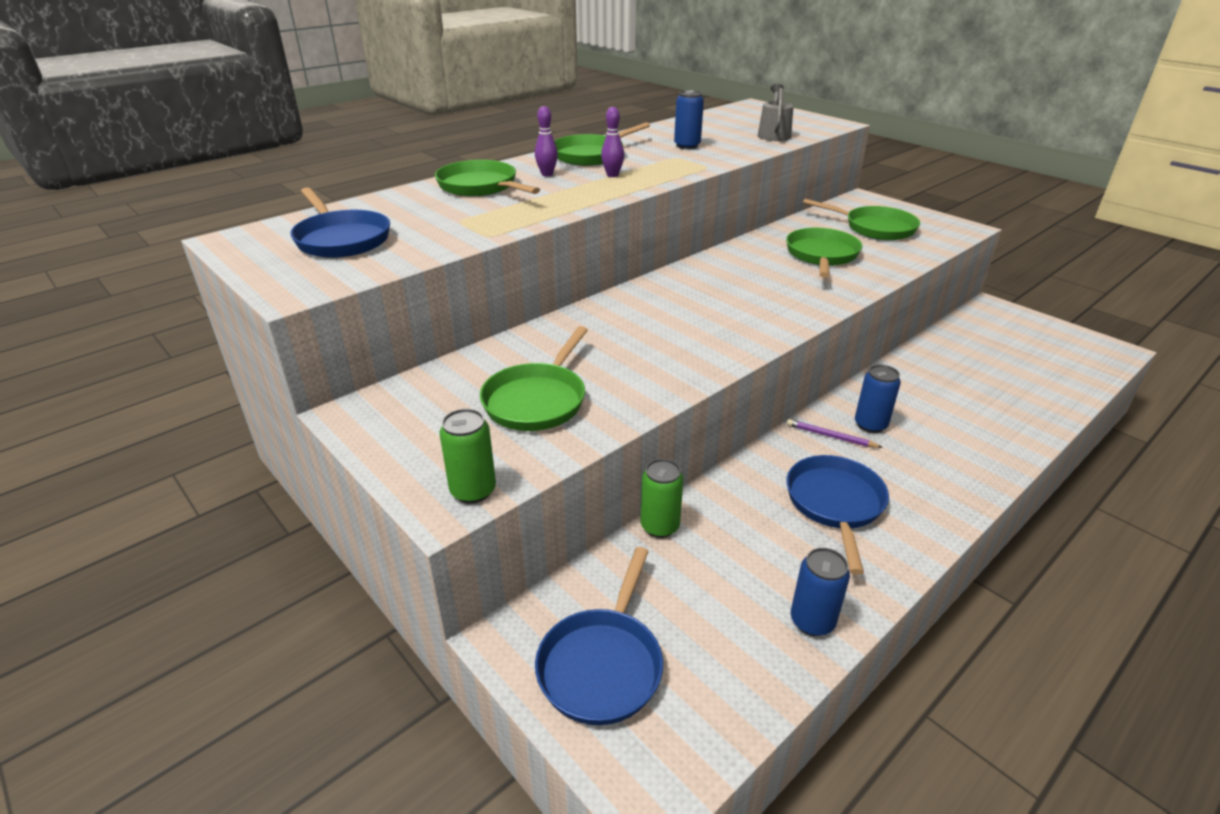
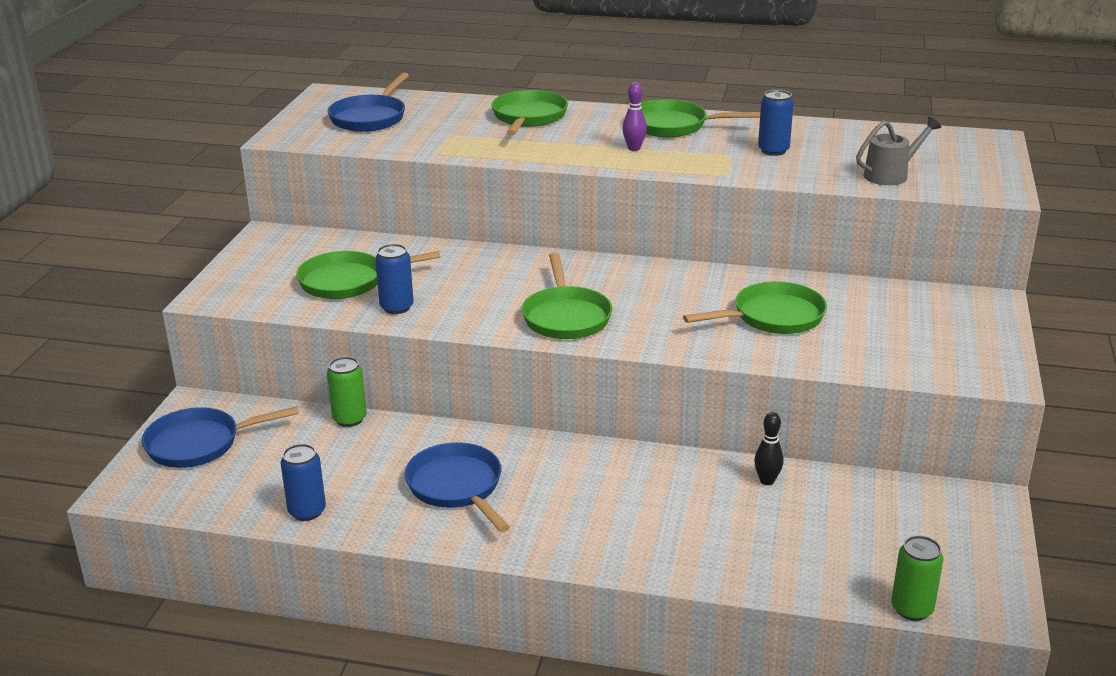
camera: 55 degrees right, 5 degrees down
(473, 490) = (229, 299): green can -> green can (912, 609)
(547, 174) = (595, 127): purple bowling pin -> none
(830, 436) = (557, 460): purple pencil -> none
(835, 504) = (457, 487): blue pan -> blue pan turned 90 degrees counterclockwise
(870, 424) = (603, 476): blue can -> blue can (396, 307)
(875, 228) = (902, 327): green pan -> green pan (566, 317)
(923, 364) = (767, 481): none -> black bowling pin

